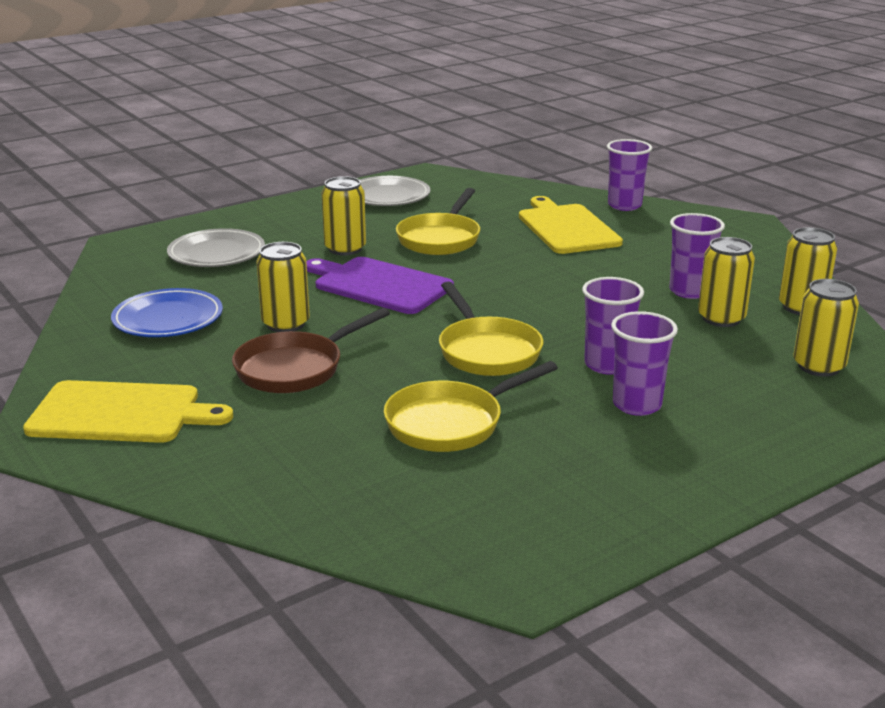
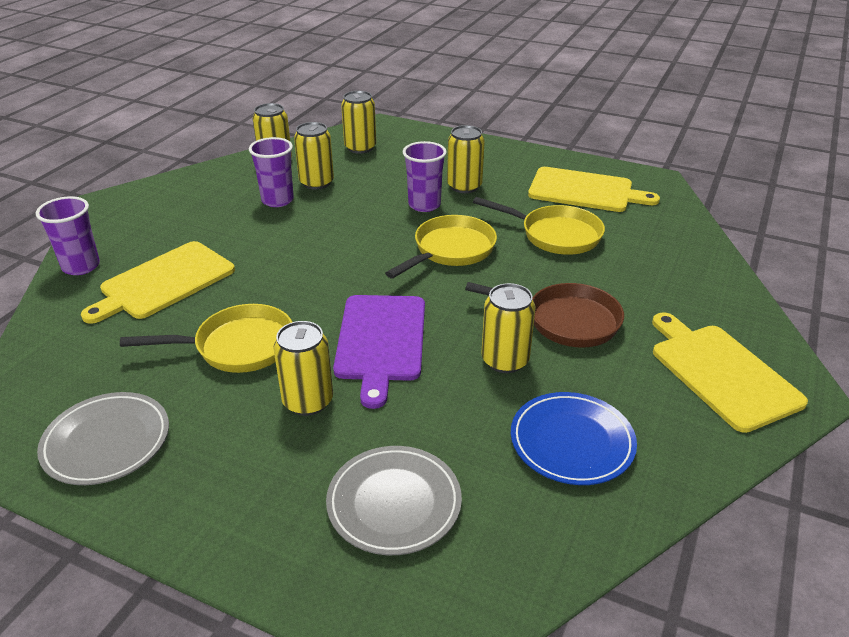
camera: 120 degrees left, 10 degrees up
(543, 494) = (585, 191): none -> yellow cutting board
(637, 405) = (464, 186): purple cup -> yellow can

